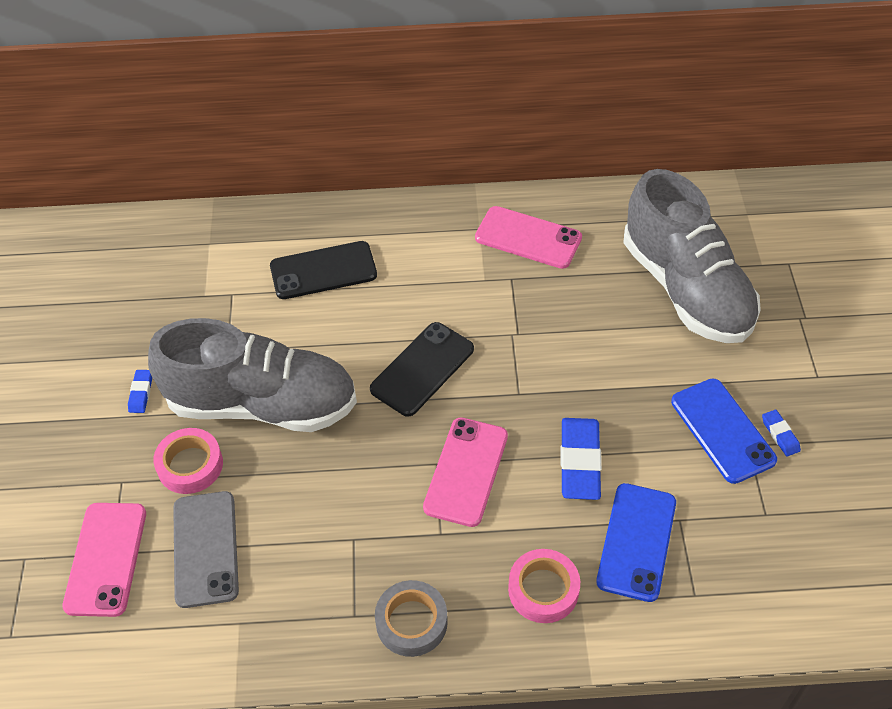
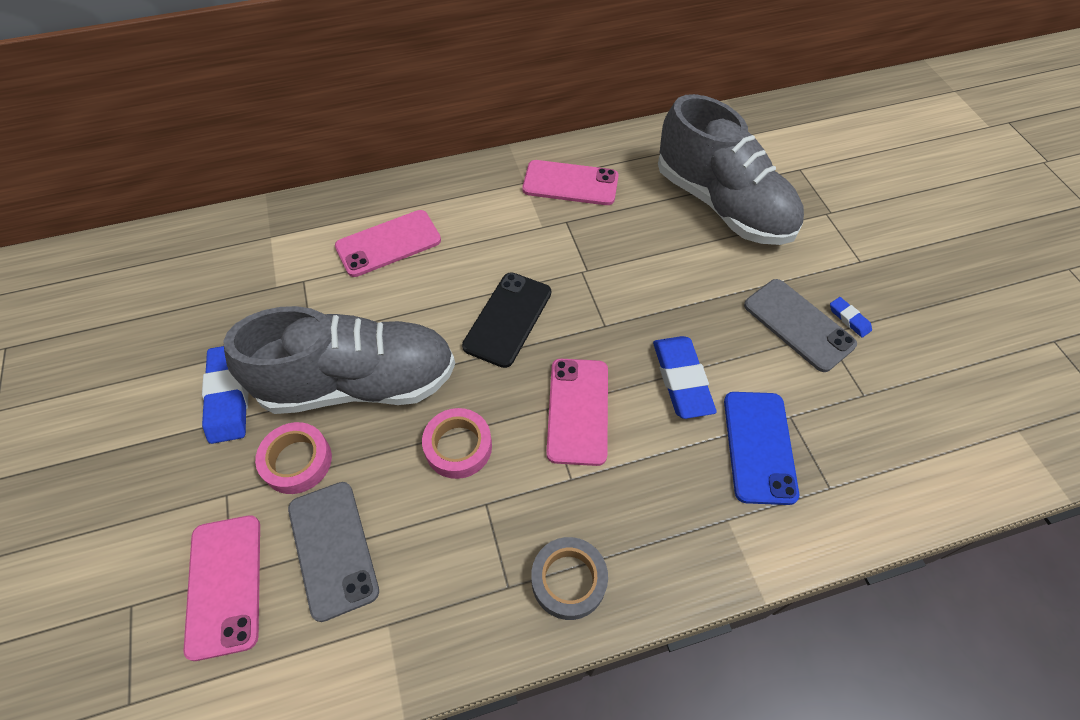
camera: 15 degrees left, 5 degrees up
(141, 393) = (229, 396): blue eraser -> blue eraser, size x2.07
(323, 271) = (388, 243): black phone -> pink phone
(543, 590) = (688, 515): pink tape -> pink tape (458, 447)
(722, 430) = (798, 325): blue phone -> grey phone

